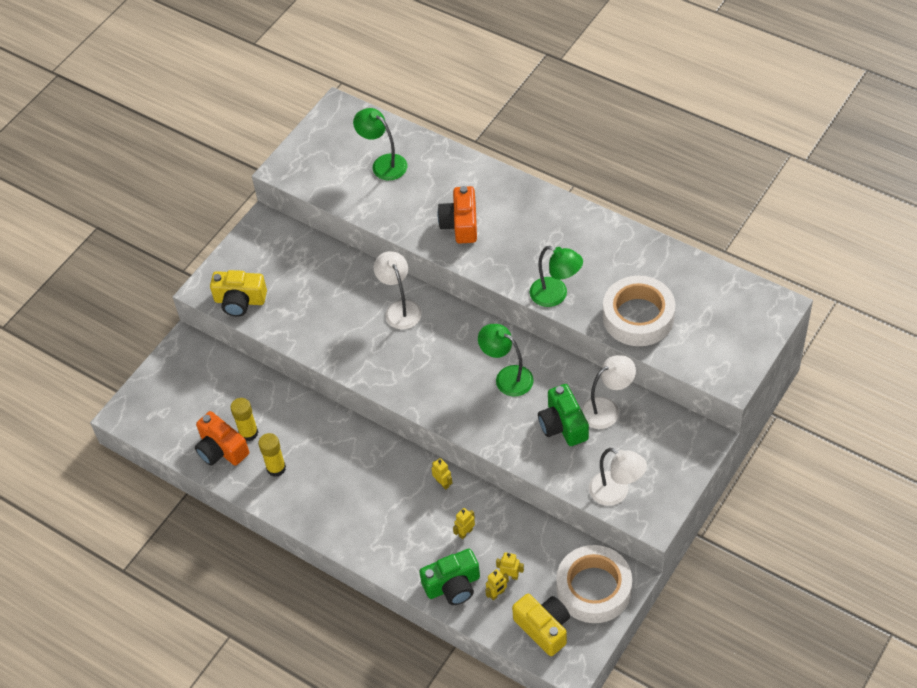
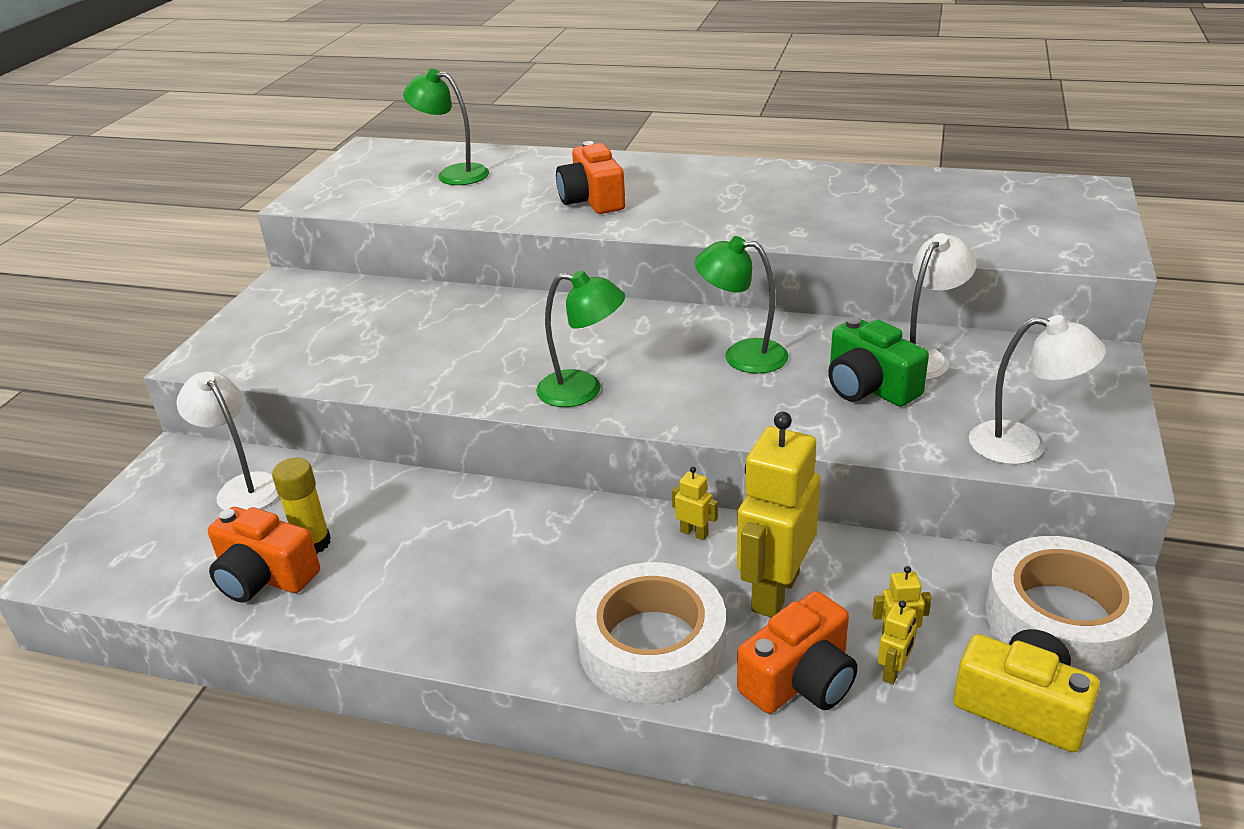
camera: 20 degrees left, 20 degrees down
(240, 301) = (264, 360): yellow camera -> none
(276, 468) = (378, 580): yellow glue stick -> none
(400, 308) = (532, 321): white lamp -> white lamp (243, 486)
(453, 585) = (800, 680): green camera -> orange camera
(465, 532) = (774, 592): yellow robot -> yellow robot, size x2.43
(555, 295) = (776, 231): green lamp -> green lamp (583, 391)
(638, 317) = (913, 228): white tape -> white tape (652, 645)

